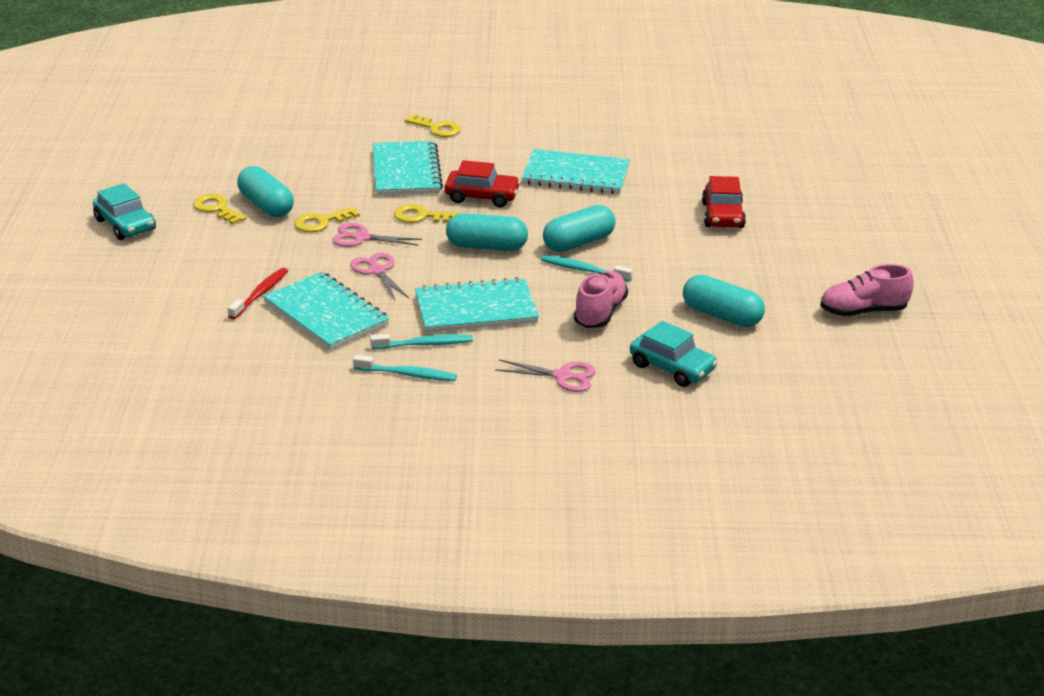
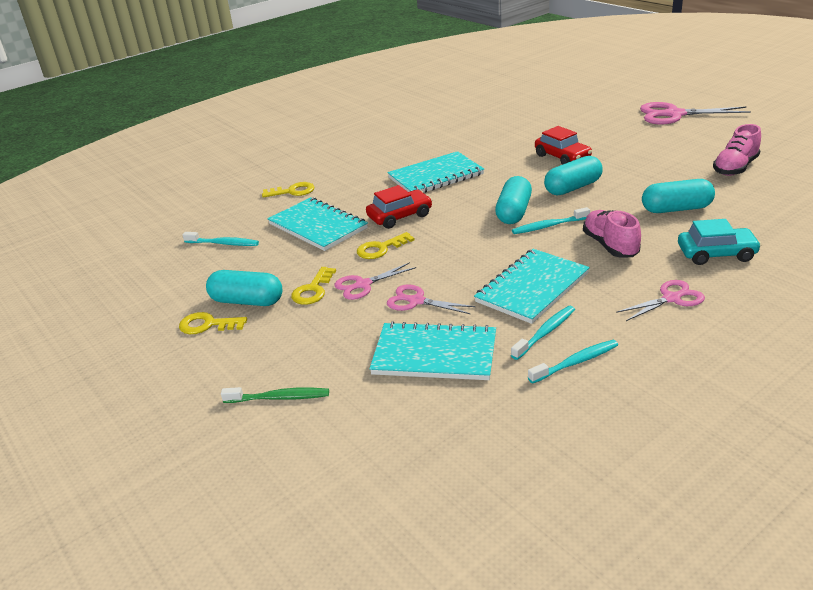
camera: 35 degrees left, 0 degrees up
(125, 225) = (140, 382): turquoise car -> none
(189, 284) = (279, 398): none -> green toothbrush
(260, 294) = (355, 370): red toothbrush -> none
(316, 149) = (223, 243): none -> turquoise toothbrush
(486, 247) = (461, 244): turquoise capsule -> turquoise capsule (573, 188)
(929, 229) = (674, 114): none -> pink scissors

